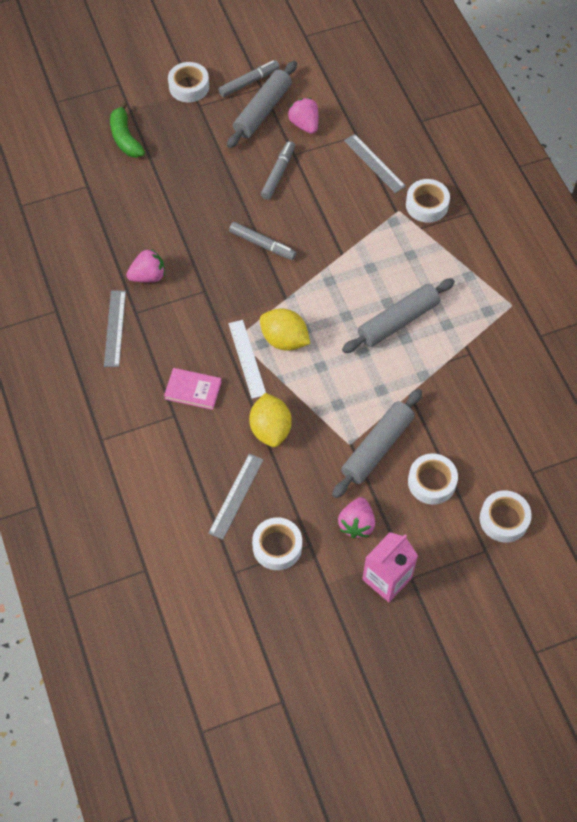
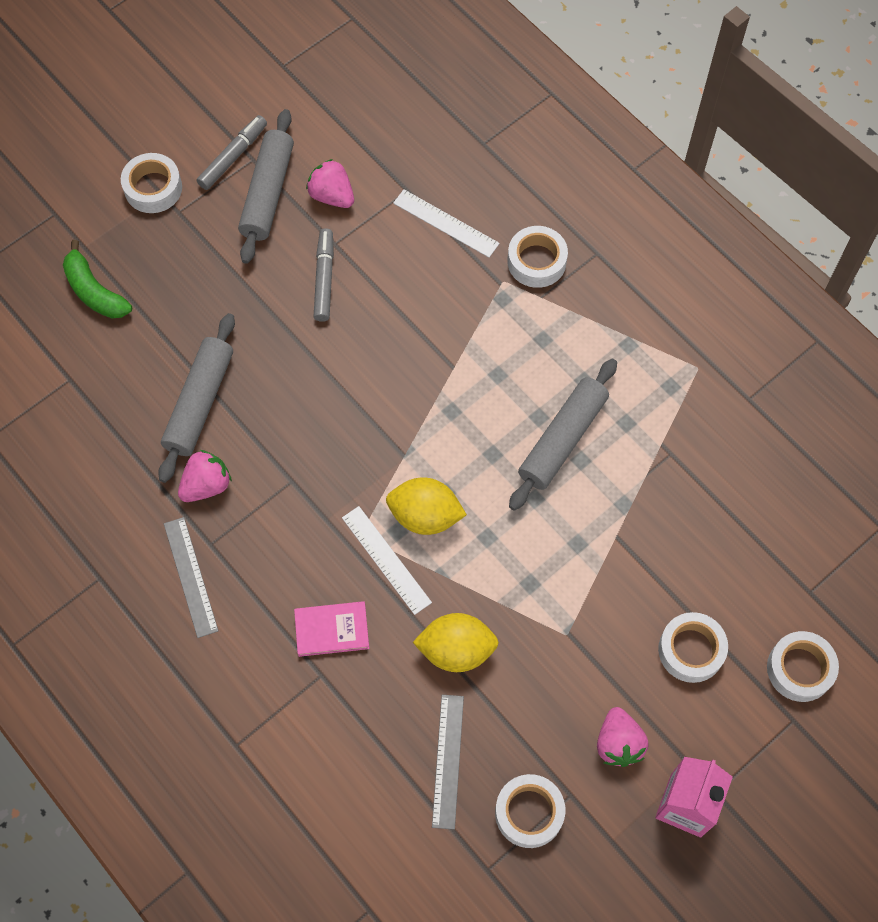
camera: 20 degrees left, 5 degrees up
(262, 244) = (343, 388): grey marker -> none
(270, 429) = (456, 650): yellow lemon -> yellow lemon turned 60 degrees counterclockwise
(374, 163) = (446, 223): grey ruler -> white ruler
(377, 447) = (603, 626): grey rolling pin -> grey rolling pin (199, 402)

